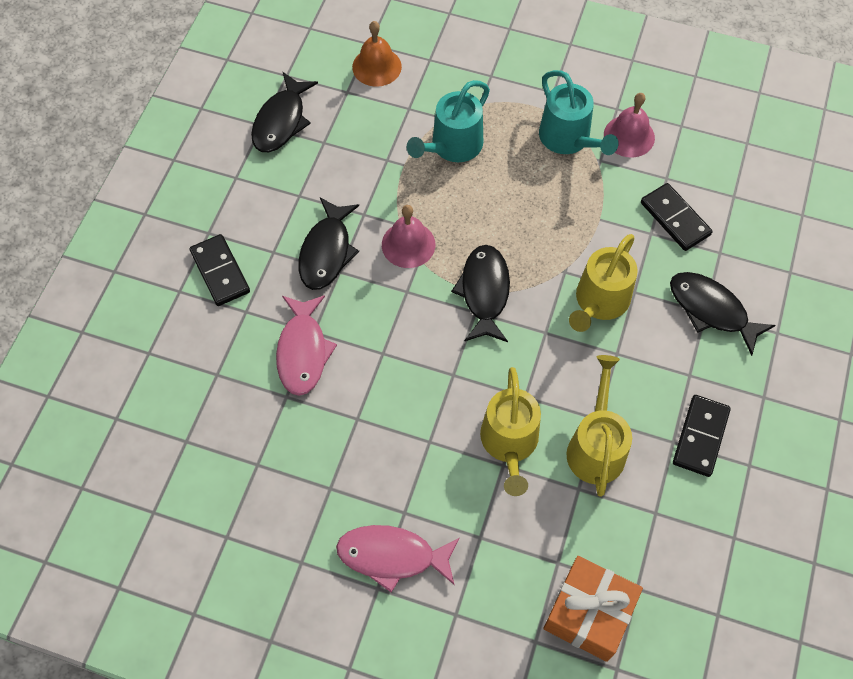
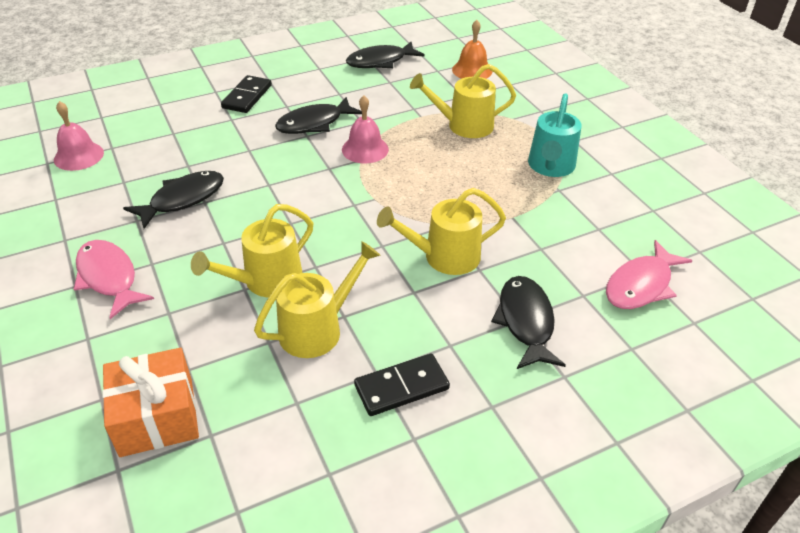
camera: 45 degrees right, 20 degrees down
(303, 351) = (229, 154): pink fish -> pink fish (641, 285)
(452, 146) = (464, 125): turquoise watering can -> yellow watering can
(484, 292) = (374, 199): black fish -> black fish (182, 199)
(629, 136) = (600, 191): pink bell -> pink bell (78, 156)
(675, 219) = (572, 253): black domino -> none

